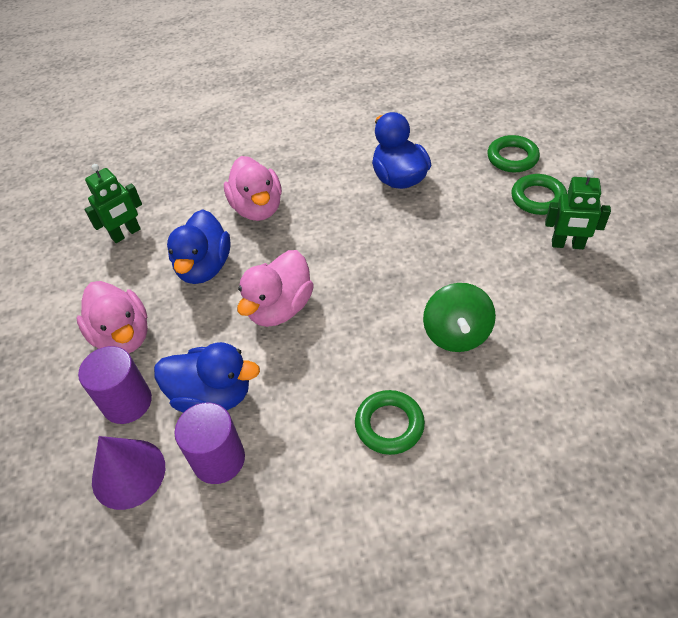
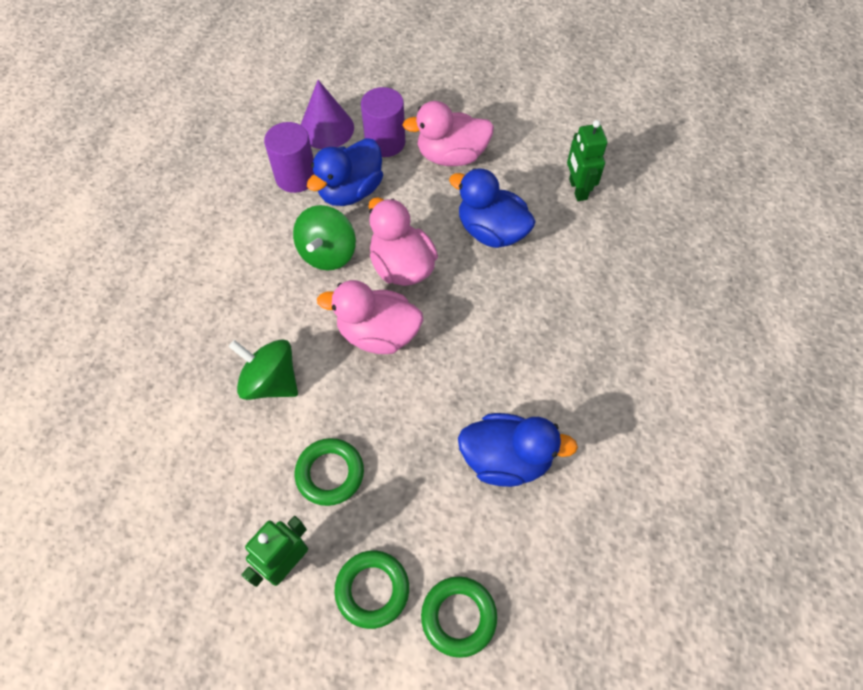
camera: 115 degrees right, 10 degrees up
(257, 208) = (545, 302): pink duck -> pink duck (378, 334)
(301, 370) = (328, 253): none -> green spinning top
(389, 425) = (234, 286): green ring -> green ring (330, 473)

